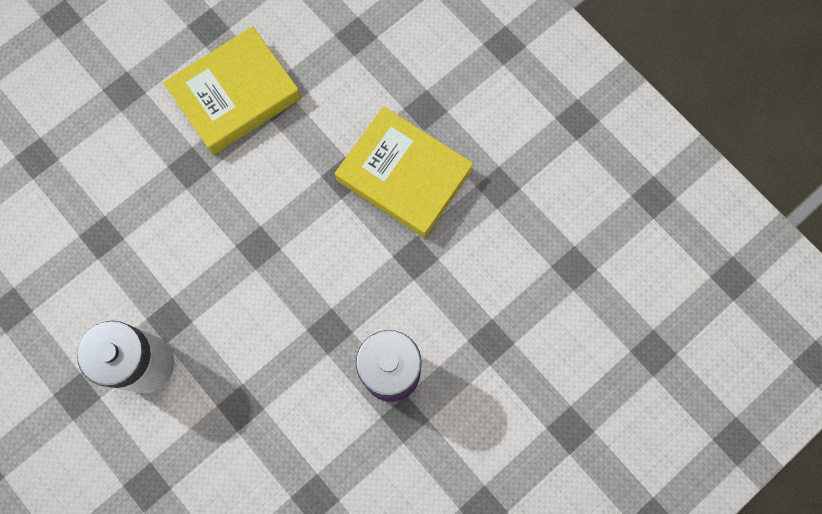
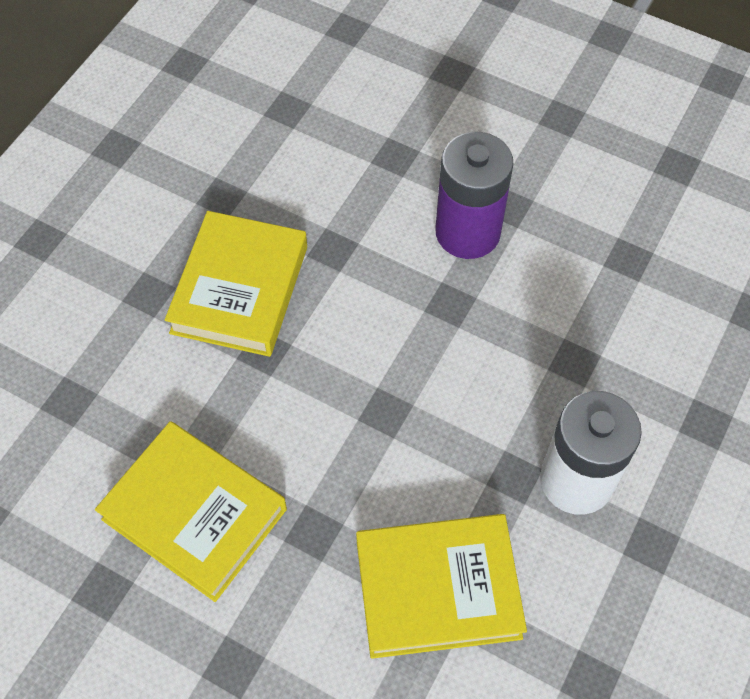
camera: 110 degrees left, 15 degrees down
(113, 234) = (438, 589): none -> yellow book

